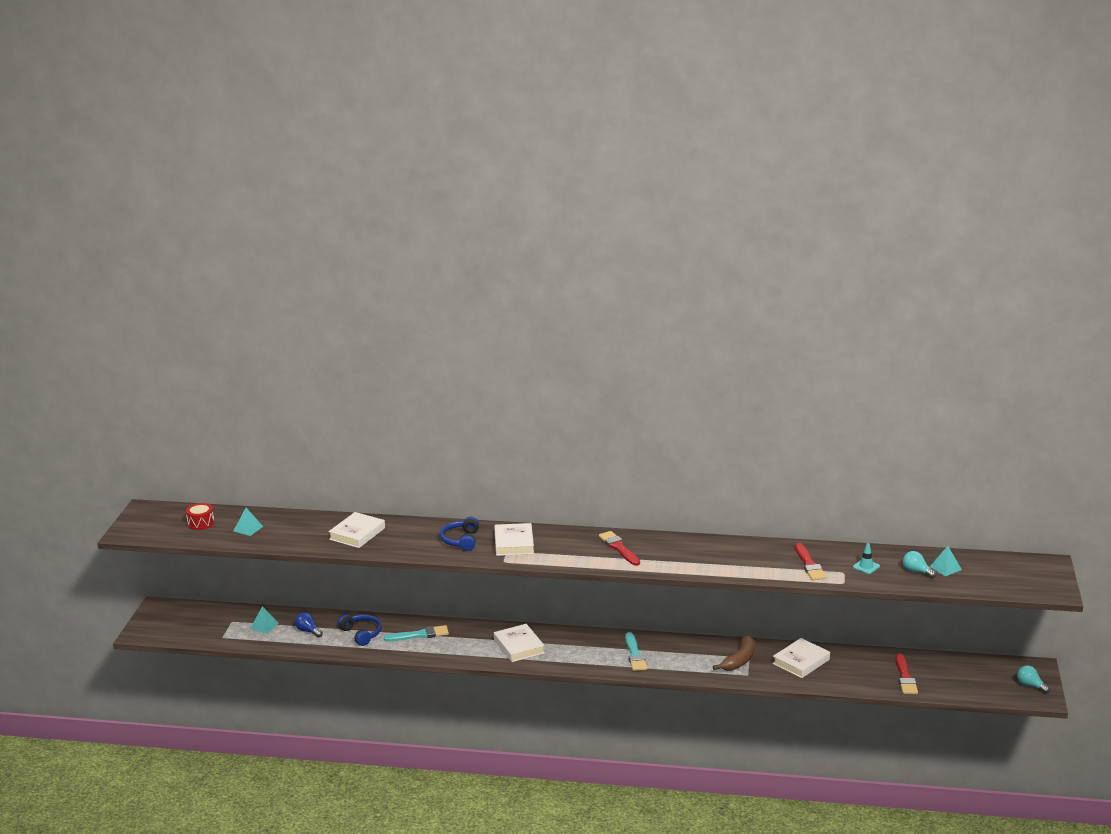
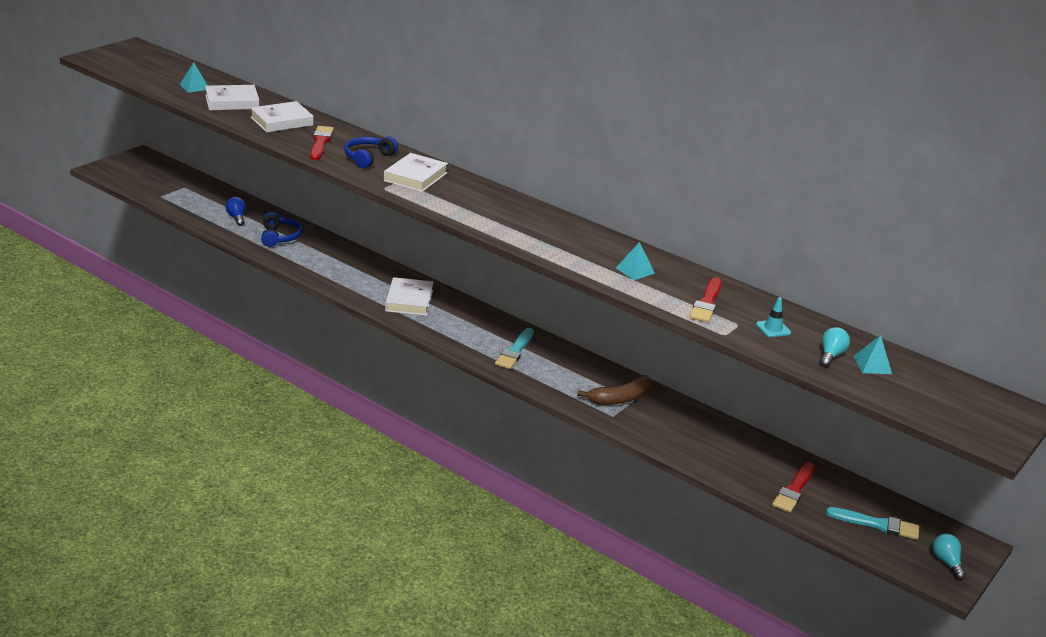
camera: 25 degrees right, 5 degrees up
(201, 523) = (162, 70): red drum -> none
(264, 626) = (206, 200): turquoise pyramid -> turquoise pyramid (635, 270)
(419, 635) = (329, 257): turquoise brush -> turquoise brush (877, 524)
(619, 548) = (515, 216): red brush -> red brush (320, 142)
(801, 661) = (687, 426): white book -> white book (232, 102)
(917, 571) = (831, 355): turquoise light bulb -> turquoise light bulb turned 45 degrees clockwise

